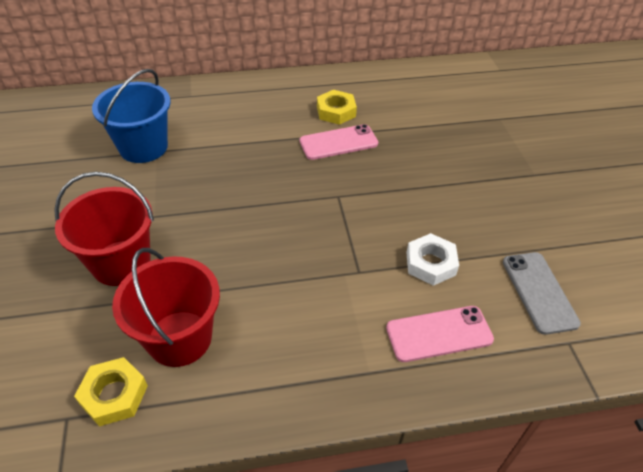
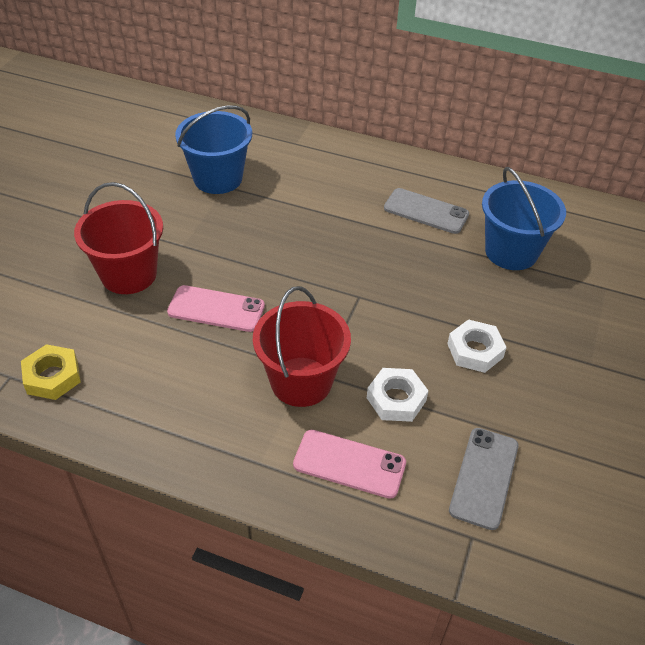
camera: 30 degrees right, 0 degrees up
(179, 338) = (129, 357): red bucket -> red bucket (301, 381)
(336, 111) = (426, 211): yellow nut -> grey phone
(338, 142) = (402, 244): pink phone -> pink phone (216, 309)
(419, 118) = (511, 252): none -> blue bucket
(454, 200) = (475, 350): none -> white nut

